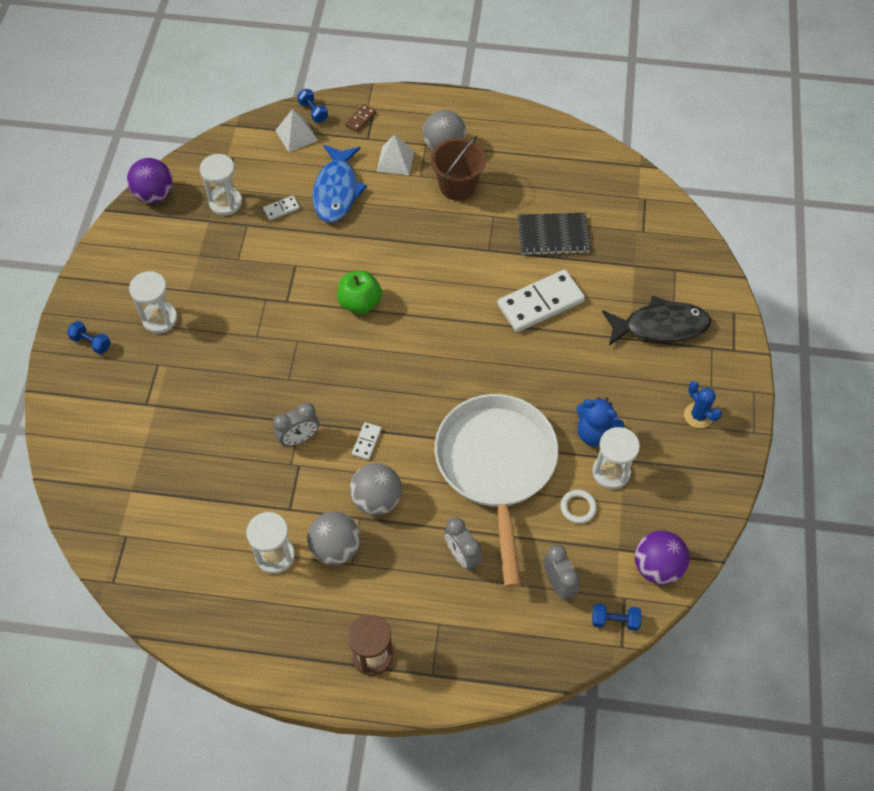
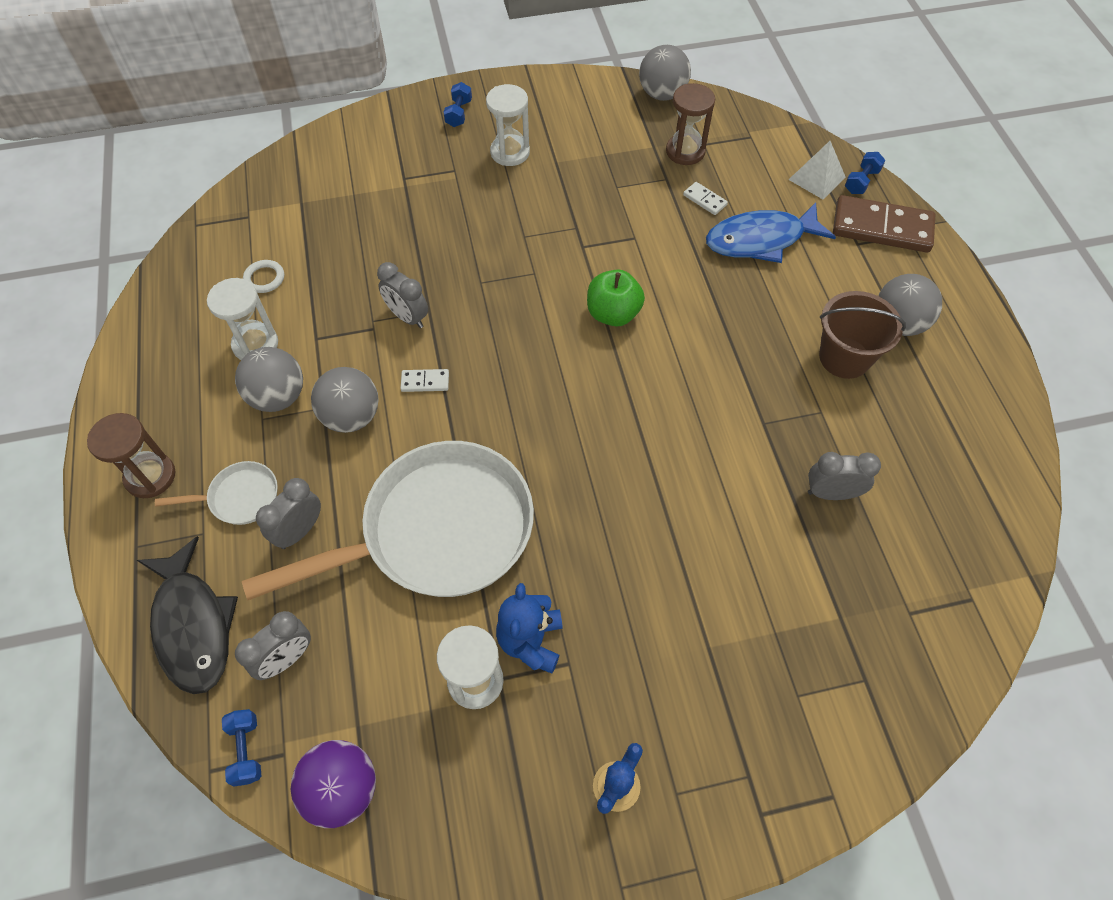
camera: 70 degrees right, 0 degrees up
(154, 194) = (662, 94): purple ball -> grey ball
(225, 202) = (685, 151): white hourglass -> brown hourglass
(360, 119) = (882, 227): brown domino -> brown domino, size x2.28
(395, 160) = (842, 281): white pyramid -> none
(417, 592) = (239, 497): none -> white pan
(540, 303) = (710, 510): white domino -> none
(553, 235) = (831, 493): black notebook -> grey clock
(578, 507) = (406, 651): white ring -> white ring (264, 278)
(660, 326) = (751, 685): black fish -> black fish (193, 625)

